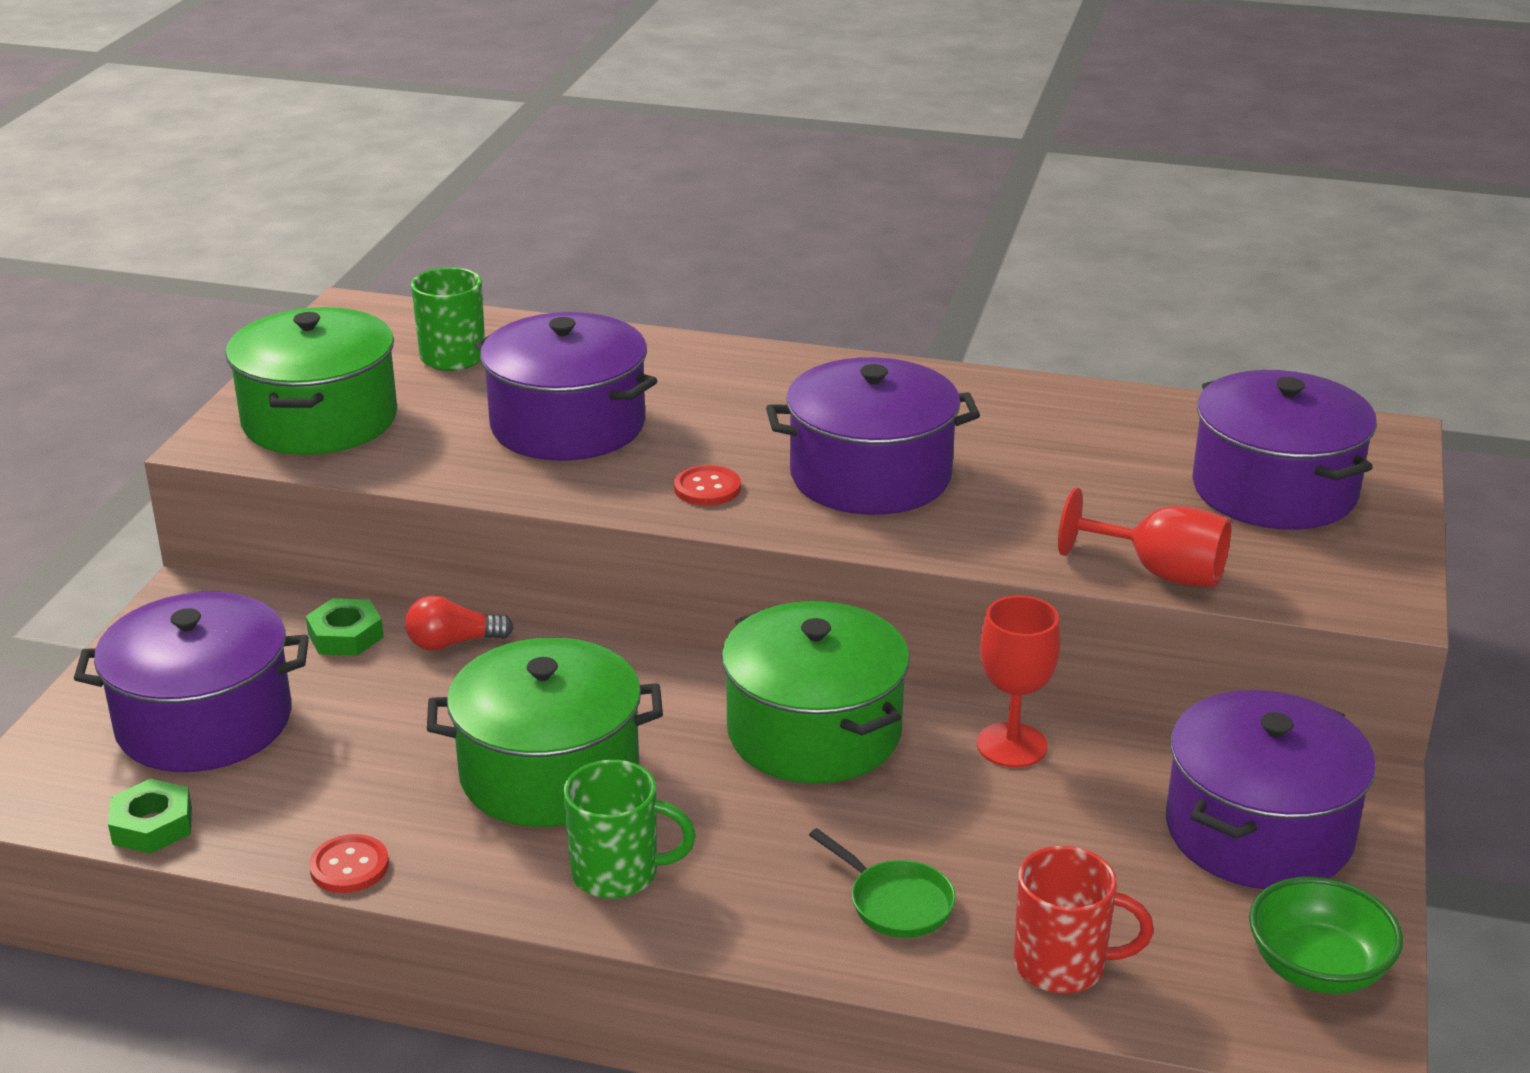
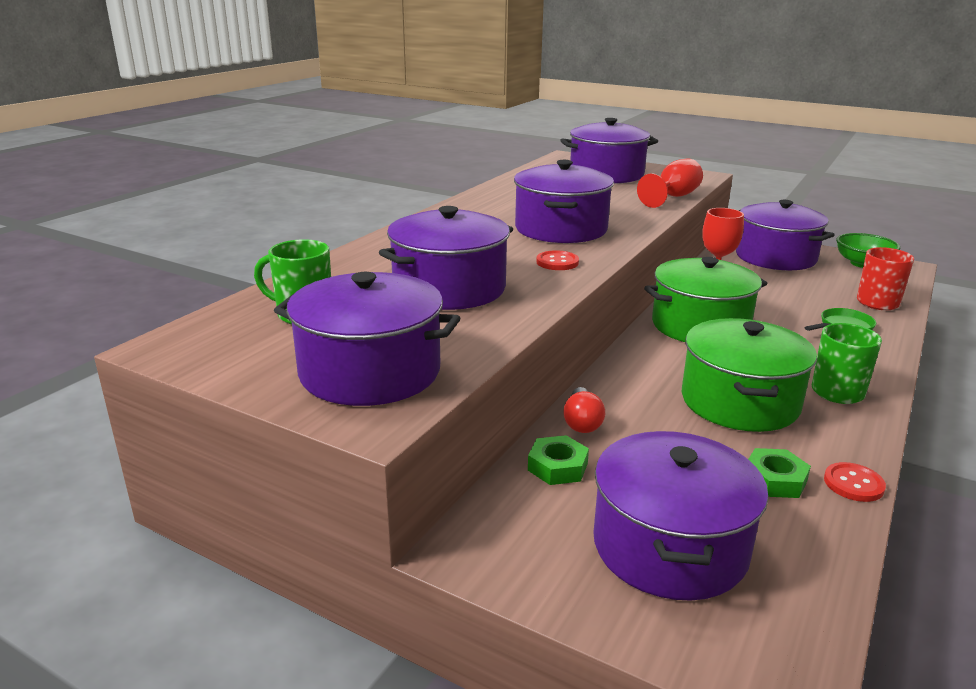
camera: 75 degrees left, 5 degrees down
(152, 825) = (821, 581): green nut -> green nut (774, 480)
(320, 420) = (370, 372): green pot -> purple pot

